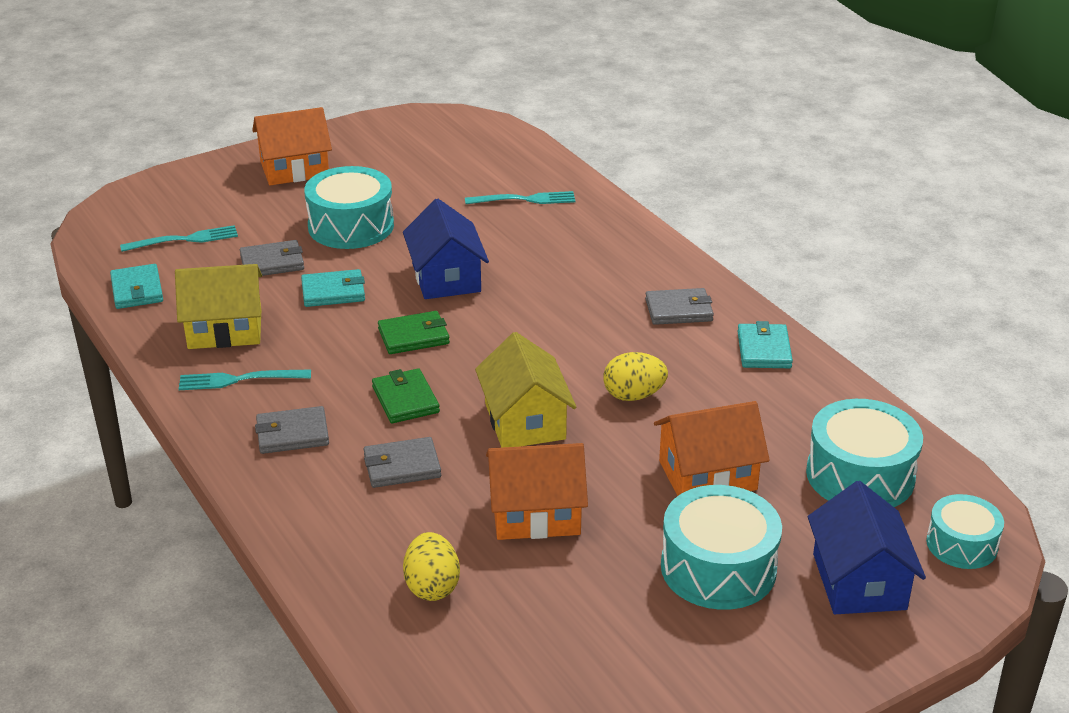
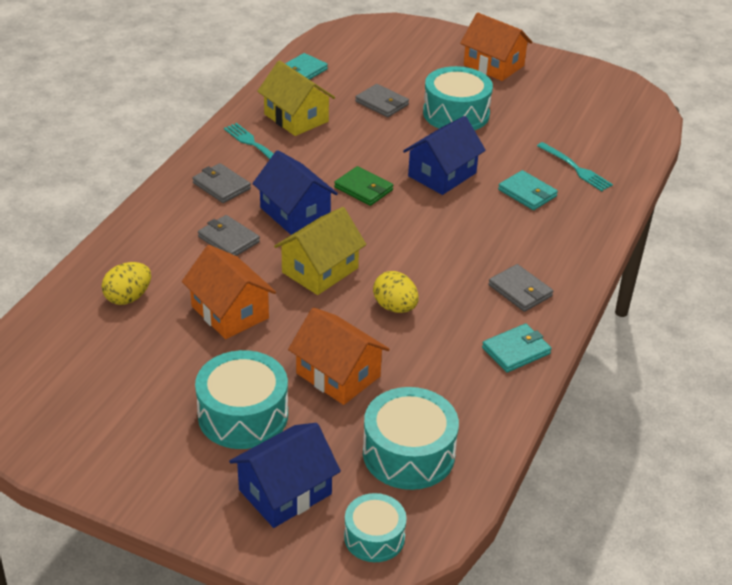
camera: 55 degrees right, 5 degrees up
(185, 239) = (370, 63): turquoise fork -> none
(333, 292) = (377, 138): turquoise wallet -> turquoise wallet (527, 193)
(405, 399) = (295, 213): green wallet -> blue house

